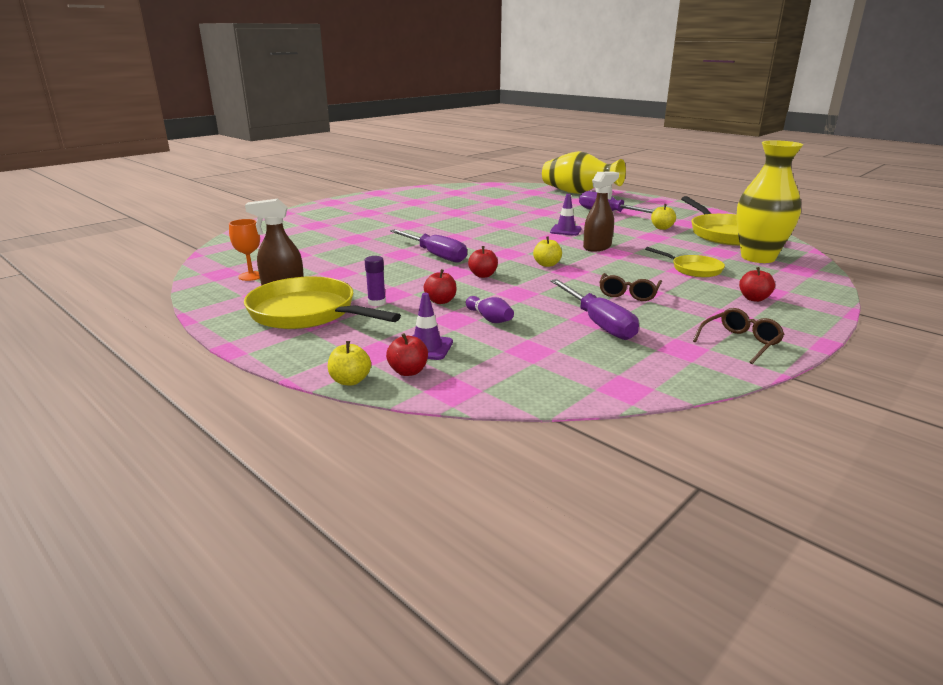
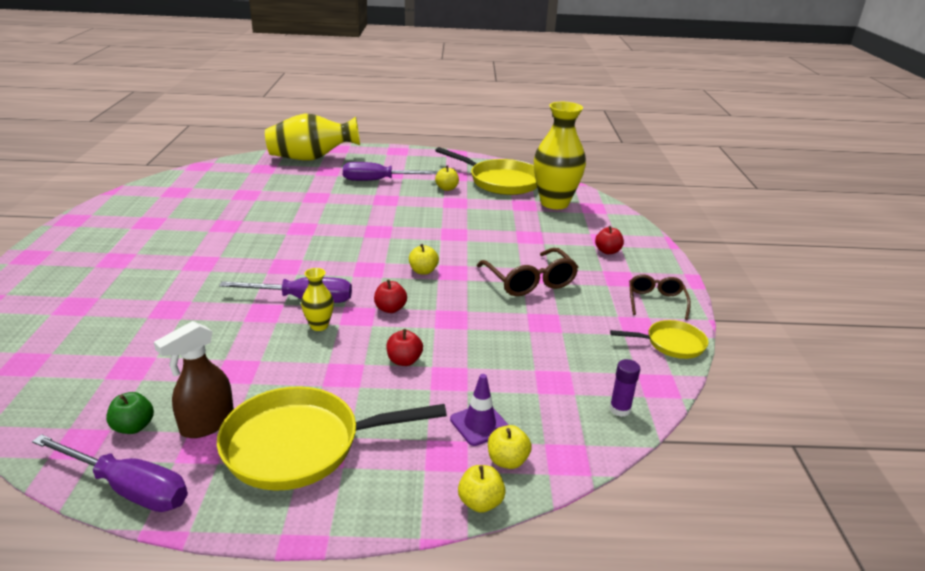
camera: 45 degrees left, 5 degrees up
(251, 276) = (133, 427): orange goblet -> green apple
(377, 302) = (348, 393): purple glue stick -> purple glue stick (620, 409)
(408, 371) = (507, 460): red apple -> yellow apple
(421, 269) = (319, 326): none -> yellow vase
(489, 318) = (475, 362): purple bowling pin -> none
(565, 230) = (375, 218): purple traffic cone -> none
(597, 247) = (431, 232): brown spray bottle -> none
(598, 323) = (555, 325): purple screwdriver -> purple screwdriver (128, 488)
(628, 294) = (530, 282): brown glasses -> brown glasses, size x1.54
(693, 269) = (533, 233): yellow pan -> yellow pan (671, 344)

